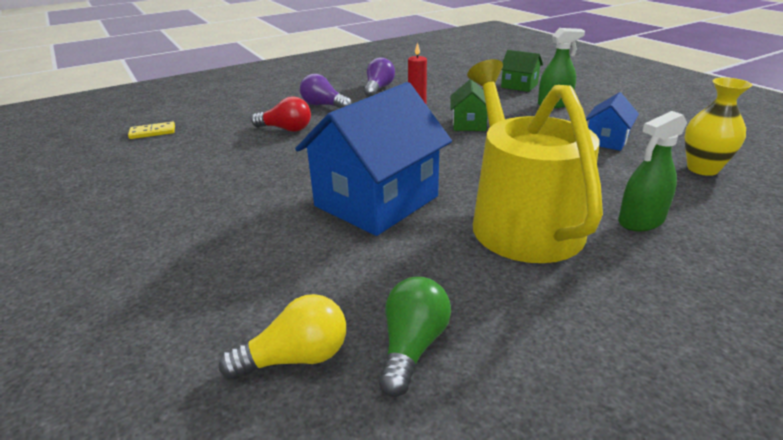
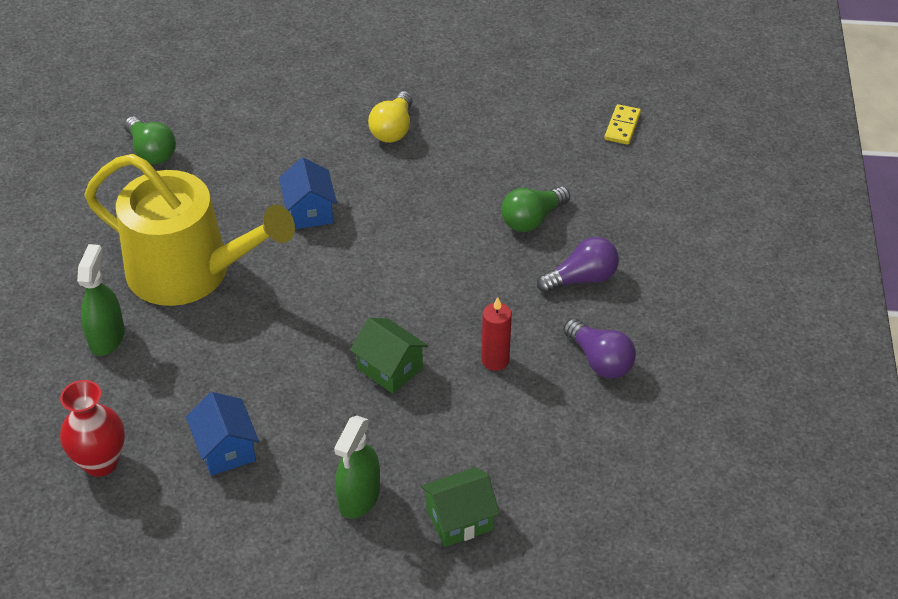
camera: 125 degrees right, 15 degrees up
(286, 129) = (532, 219): red light bulb -> green light bulb
(296, 358) = (195, 110): yellow light bulb -> yellow light bulb (393, 129)
(376, 201) = (309, 211): blue house -> blue house, size x0.49
(702, 169) = (101, 462): yellow vase -> red vase

